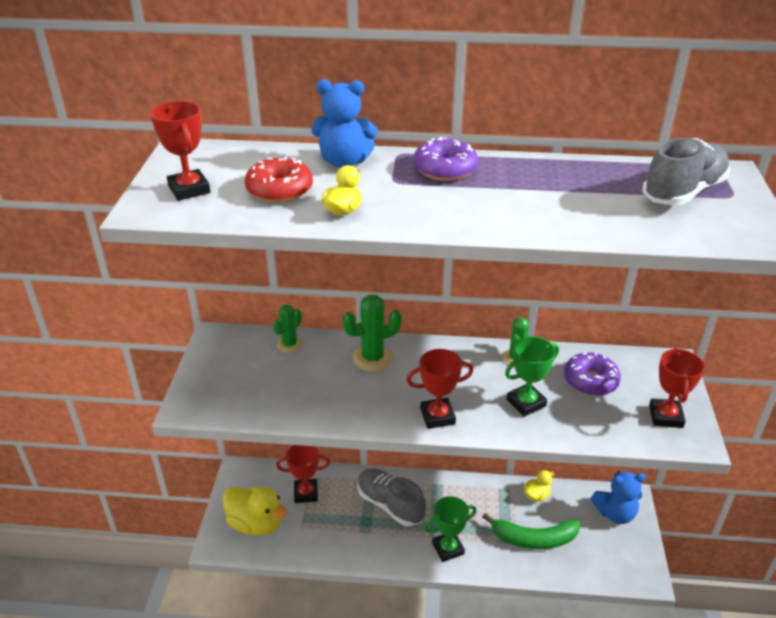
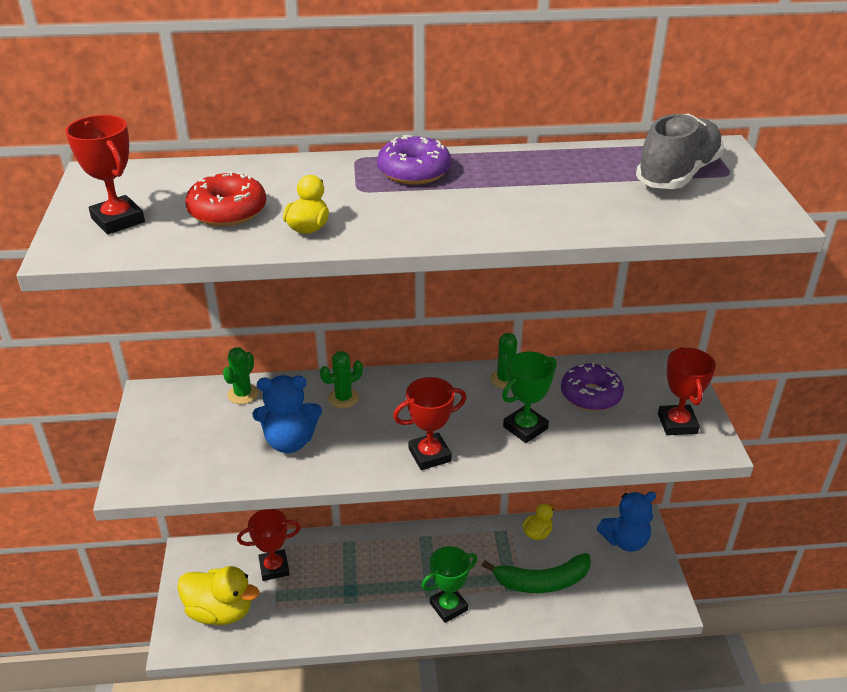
camera: 10 degrees left, 0 degrees up
(344, 162) = (296, 173): blue teddy bear -> blue teddy bear (289, 441)
(373, 358) = (343, 398): green cactus -> green cactus, size x0.65
(390, 504) = (374, 567): grey shoe -> none

